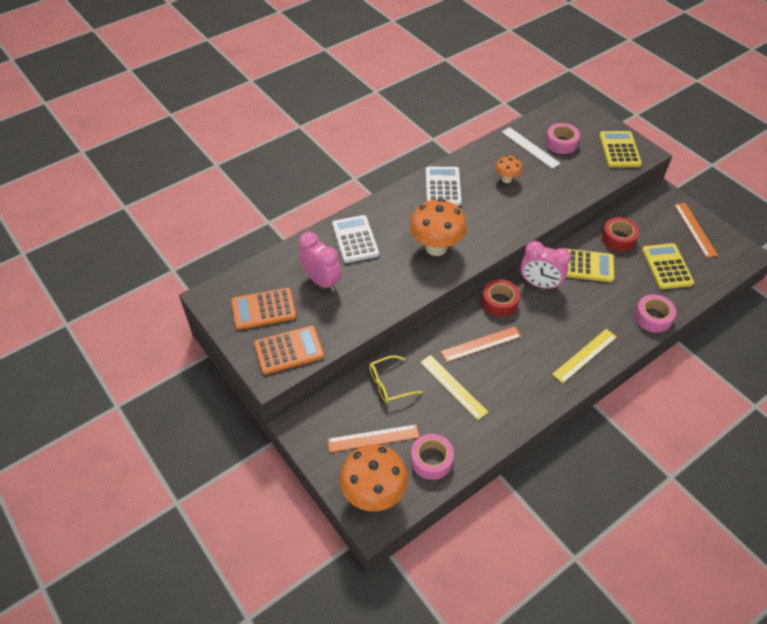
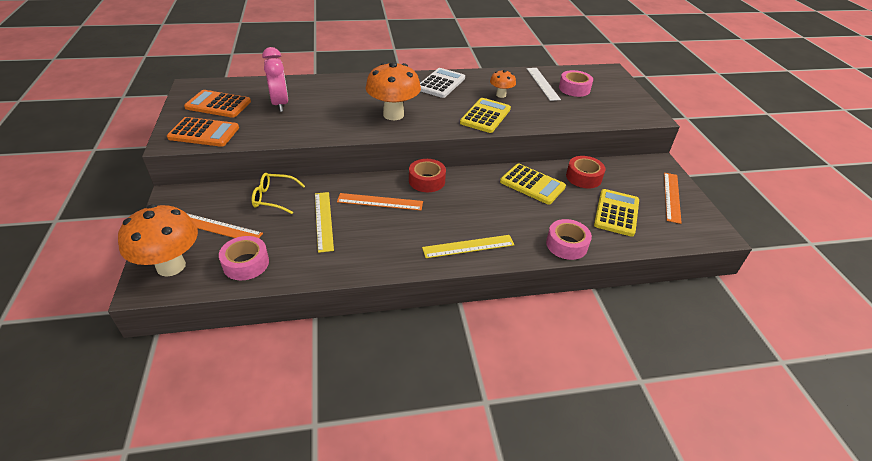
camera: 25 degrees right, 10 degrees down
(355, 239) = (335, 90): white calculator -> none
(540, 284) = (476, 182): pink clock -> none
(619, 150) = (627, 107): yellow calculator -> yellow calculator (485, 116)

